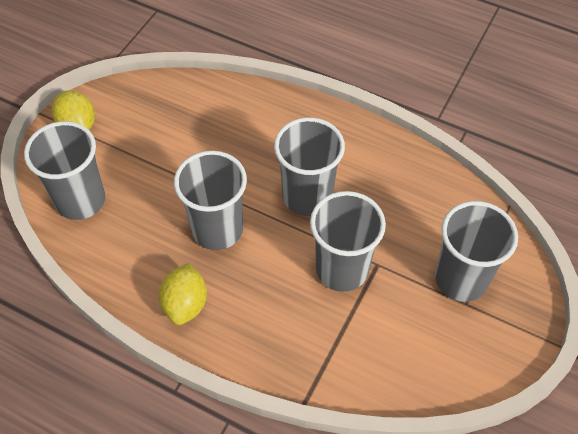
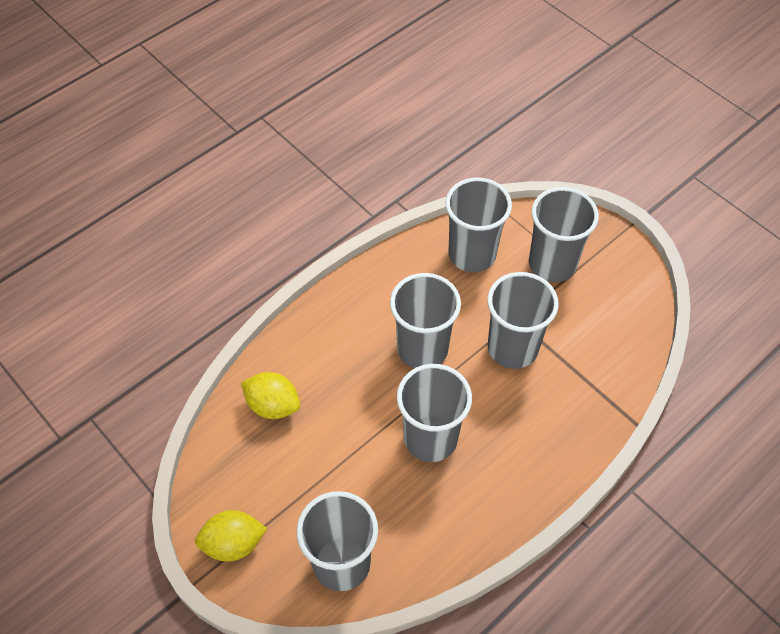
camera: 70 degrees left, 0 degrees up
(185, 304) = (505, 491): yellow lemon -> yellow lemon (273, 405)
(434, 206) = (472, 254): none -> grey cup

